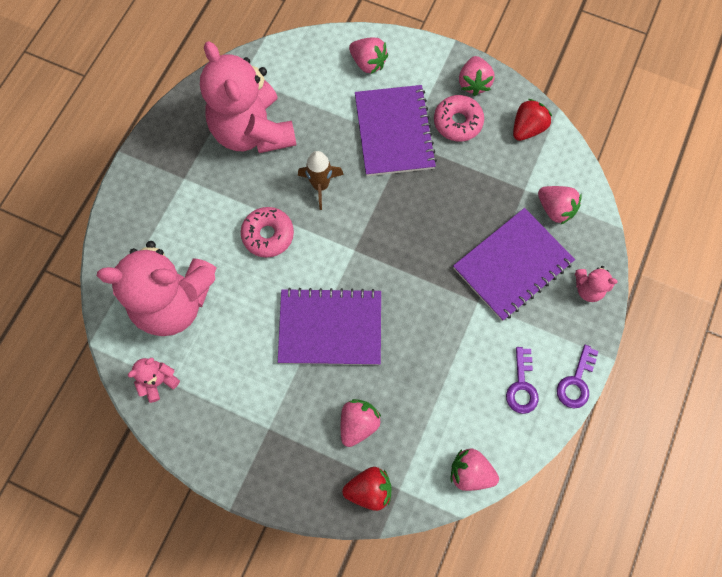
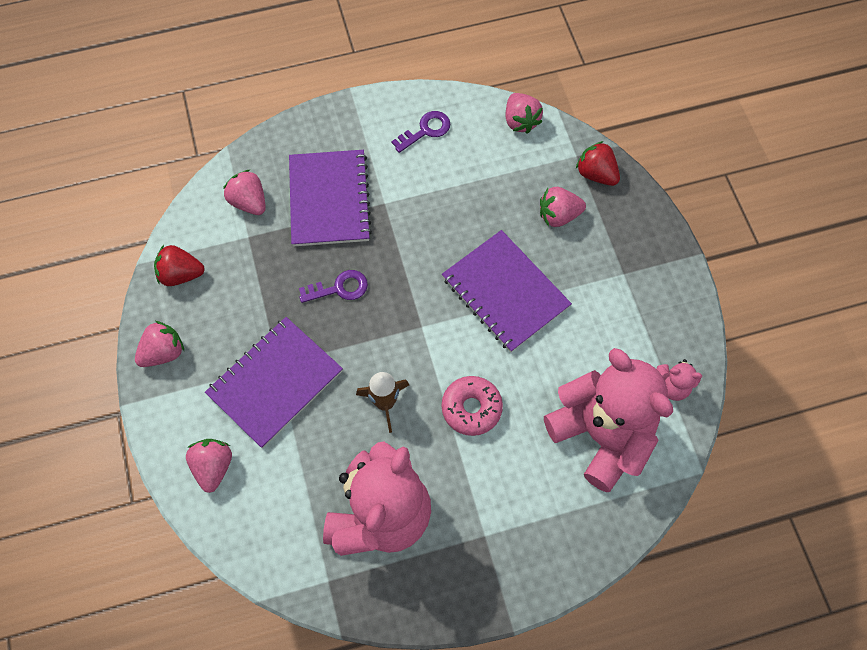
camera: 130 degrees left, 5 degrees down
(457, 122) = (220, 336): pink donut -> none
(512, 265) = (329, 199): purple notebook -> purple notebook turned 75 degrees clockwise
(555, 209) = (249, 202): pink strawberry -> pink strawberry turned 45 degrees counterclockwise
(576, 382) = (390, 99): purple key -> purple key (340, 288)
(588, 289) = (304, 136): pink teddy bear -> none

